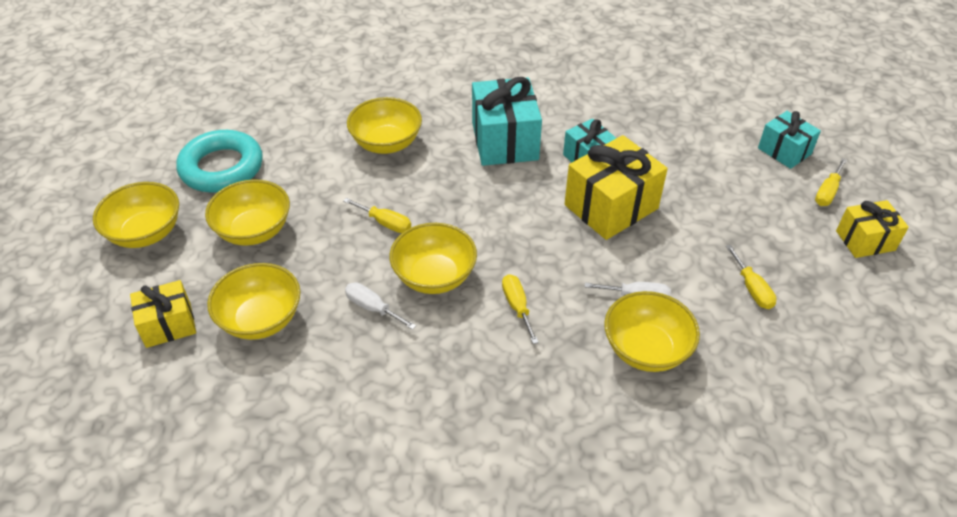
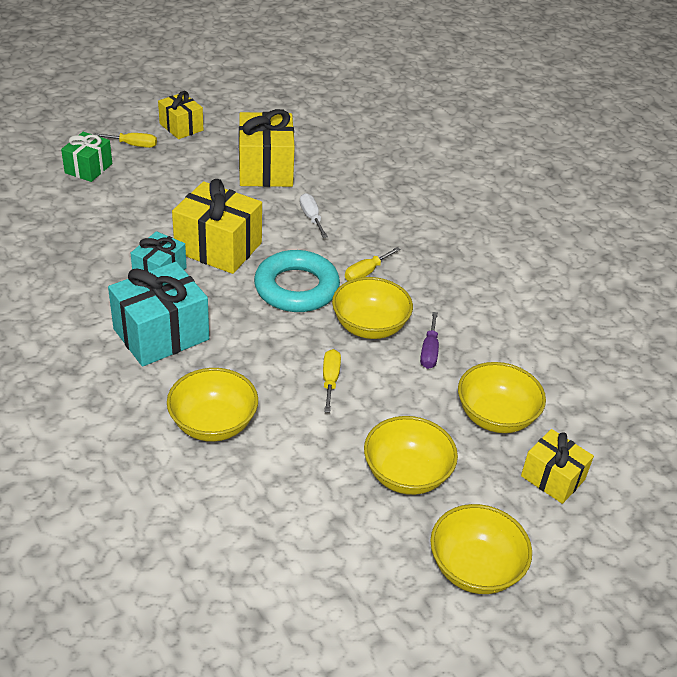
camera: 120 degrees left, 5 degrees down
(222, 168) = (338, 556): turquoise ring -> turquoise ring (296, 288)
(372, 308) = (429, 351): white screwdriver -> purple screwdriver
(646, 349) = (357, 206): yellow bowl -> none
(752, 289) = (265, 169): yellow screwdriver -> yellow gift
(784, 151) = (88, 168): turquoise gift -> green gift

